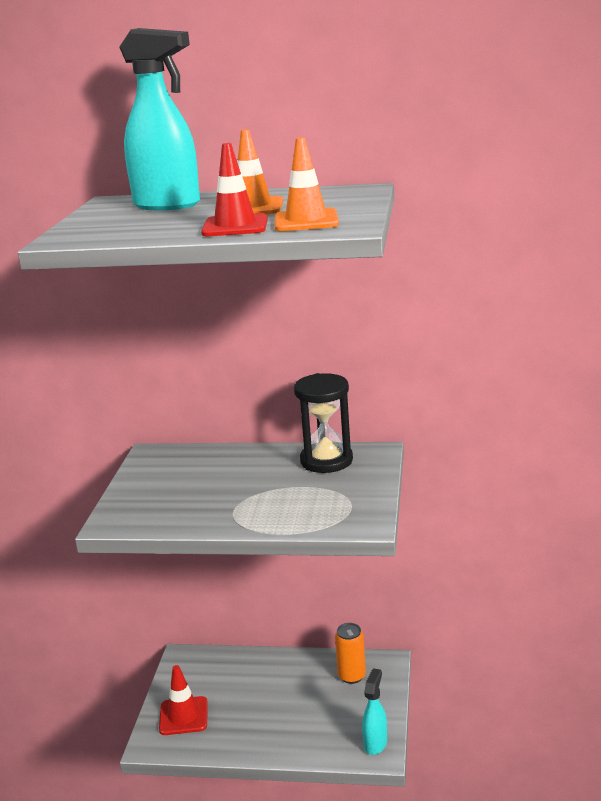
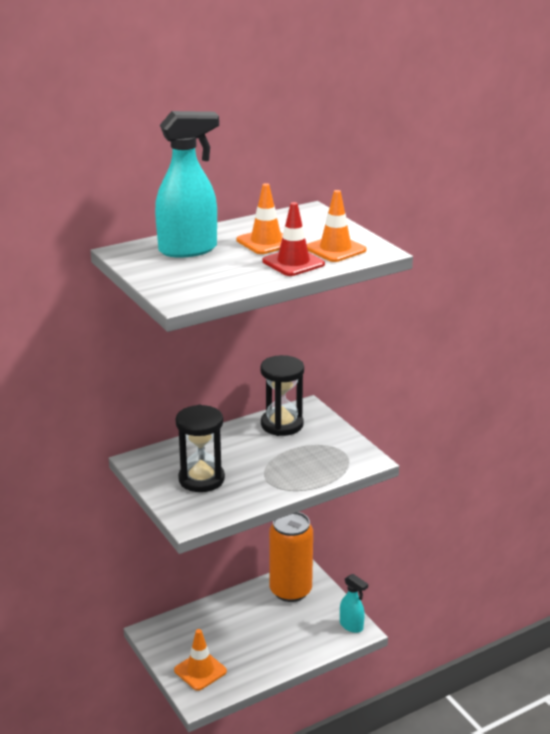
camera: 40 degrees left, 5 degrees up
(178, 487) = (201, 479): none -> black hourglass
(183, 716) = (200, 671): red traffic cone -> orange traffic cone
(351, 676) = (290, 590): orange can -> orange can, size x1.86
(375, 743) = (351, 626): turquoise spray bottle -> turquoise spray bottle turned 150 degrees clockwise

